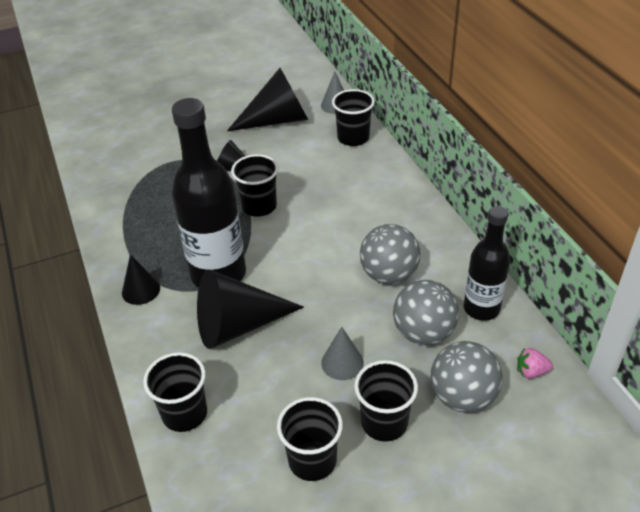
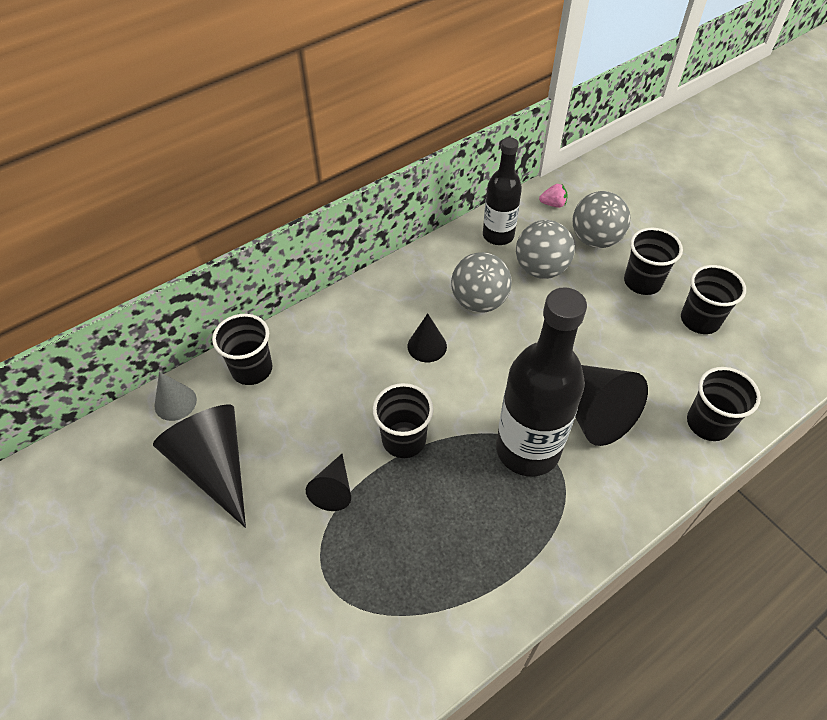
camera: 105 degrees left, 10 degrees up
(141, 290) = (580, 524): black cone -> black cone (427, 346)
(342, 362) = (597, 318): grey cone -> none
(531, 372) = (553, 204): pink strawberry -> pink strawberry turned 75 degrees counterclockwise

